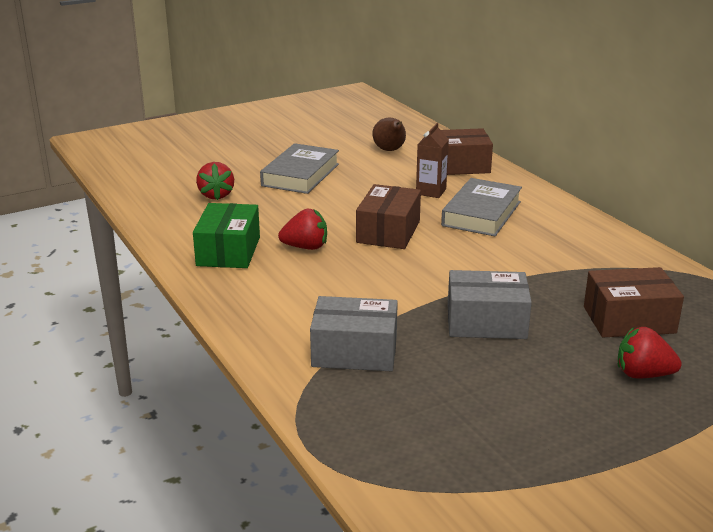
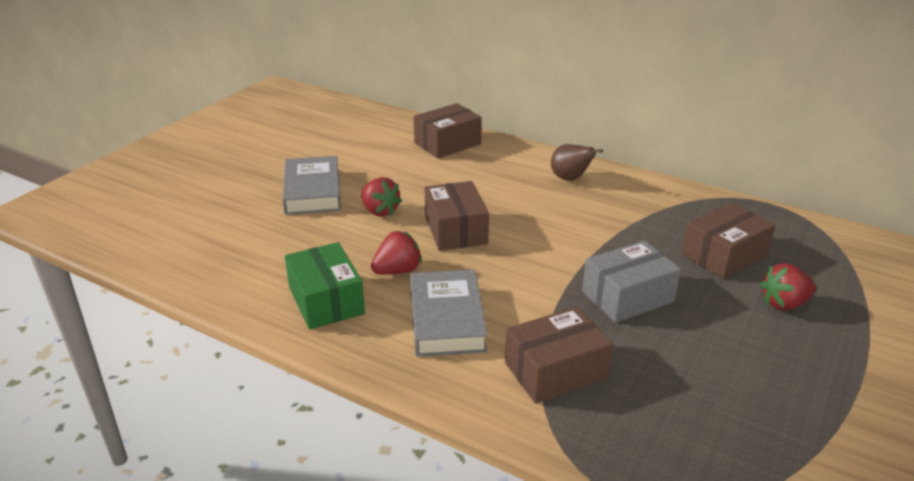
camera: 30 degrees left, 5 degrees up
(216, 195) = (248, 238): red strawberry -> red strawberry (379, 211)
(354, 352) = (555, 370): grey box -> brown box
(390, 150) = (371, 143): brown pear -> brown pear (570, 179)
(431, 191) = (450, 176): brown carton -> none
(481, 213) = (514, 187): grey book -> grey book (446, 319)

